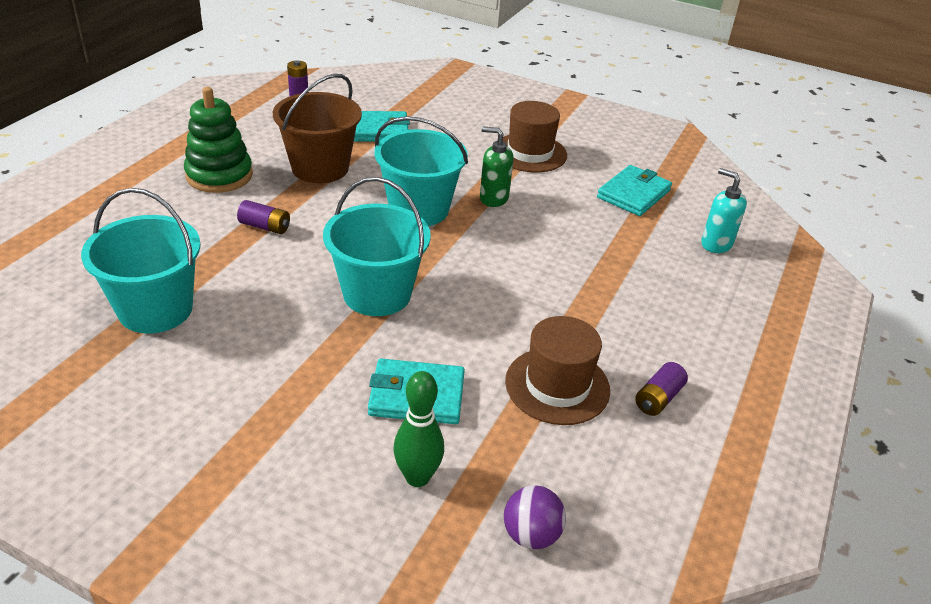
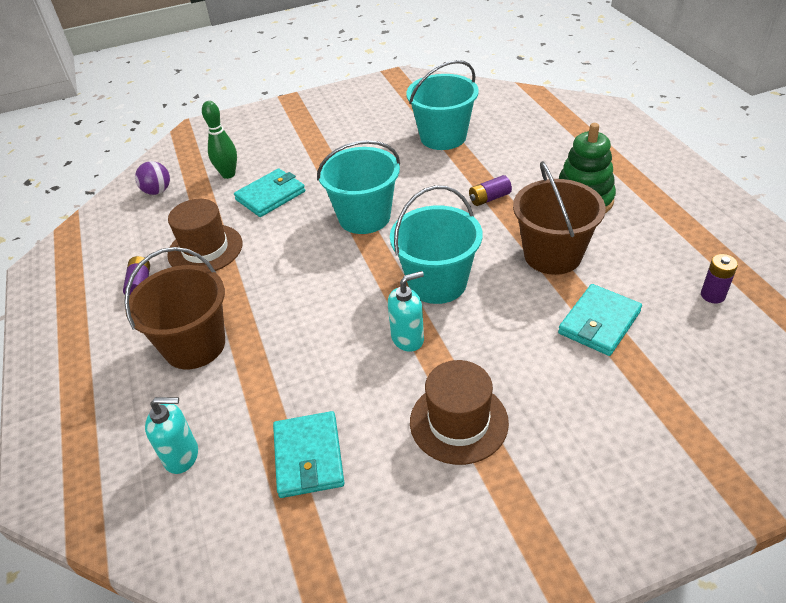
camera: 140 degrees right, 5 degrees up
(493, 198) = (408, 338): green soap dispenser -> turquoise soap dispenser
(650, 302) = (194, 345): none -> brown bucket

